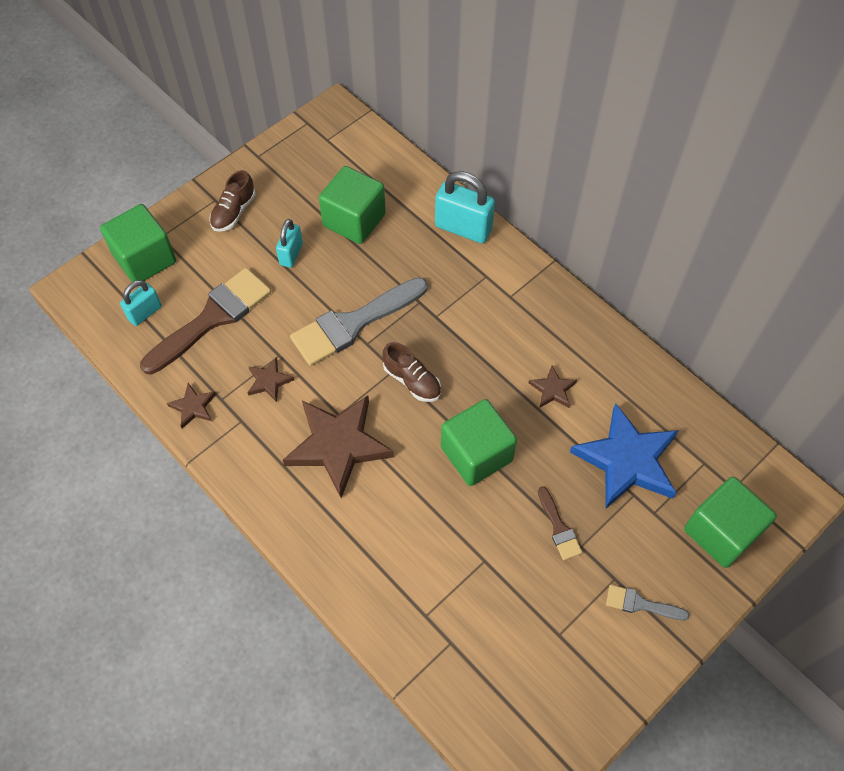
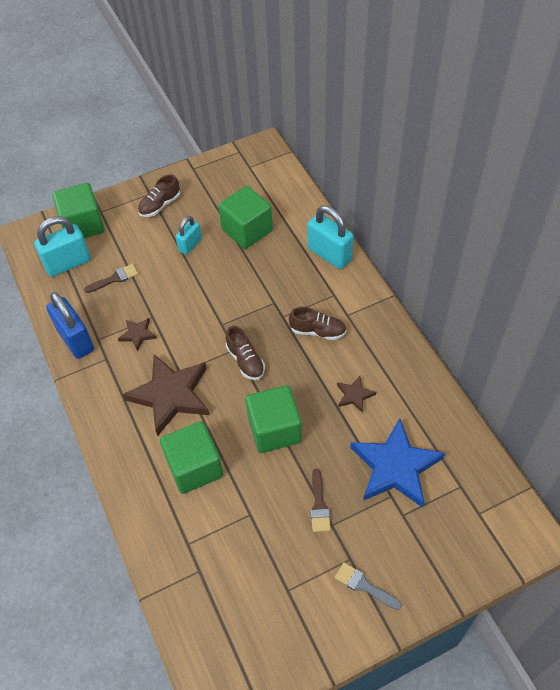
camera: 20 degrees right, 5 degrees down
(145, 313) = (68, 263): turquoise padlock -> turquoise padlock, size x1.67
(193, 407) = (76, 340): brown star -> blue padlock
(212, 318) = (114, 278): brown brush -> brown brush, size x0.47
(353, 324) = (217, 307): grey brush -> none
(483, 324) = (317, 331): none -> brown shoe
(721, 532) = (454, 546): green cube -> green cube (194, 467)

